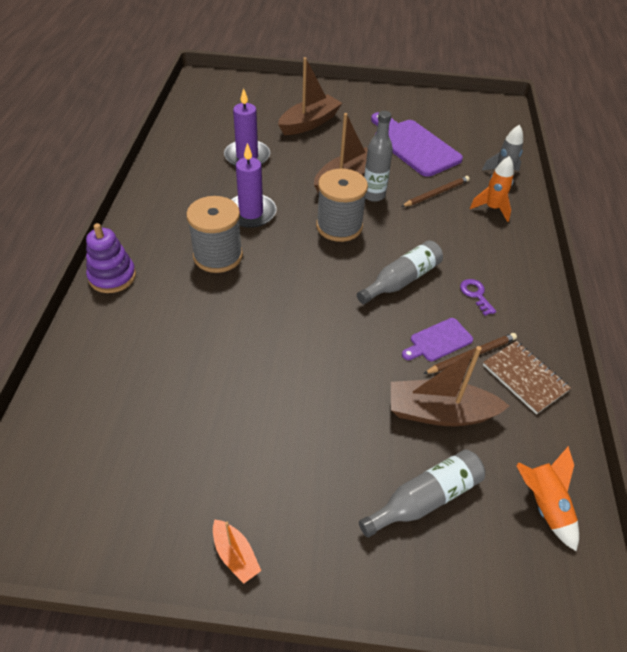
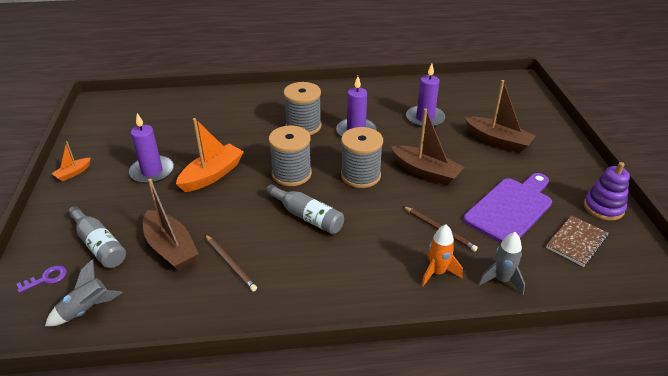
camera: 80 degrees right, 10 degrees down
(112, 276) = (270, 93): purple stacking toy -> purple stacking toy (603, 207)
(268, 433) = (152, 172): none -> purple candle
(298, 361) = (212, 175): none -> orange boat
(319, 282) = (291, 174): none -> grey spool
(373, 195) = (413, 190): grey bottle -> none
(438, 341) = (242, 243): purple cutting board -> none
(440, 412) = (170, 248): brown boat -> brown boat turned 150 degrees clockwise
(476, 295) = (303, 264): purple key -> purple key (46, 278)
(524, 378) = (209, 299): brown notebook -> brown notebook (576, 242)
(543, 505) = (86, 310): orange rocket -> grey rocket

